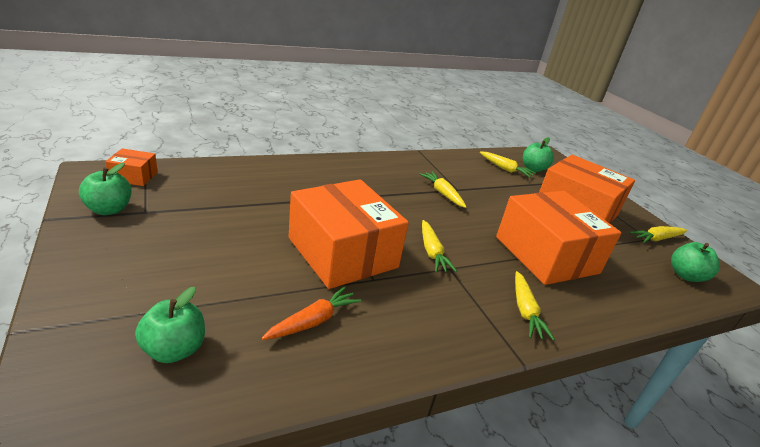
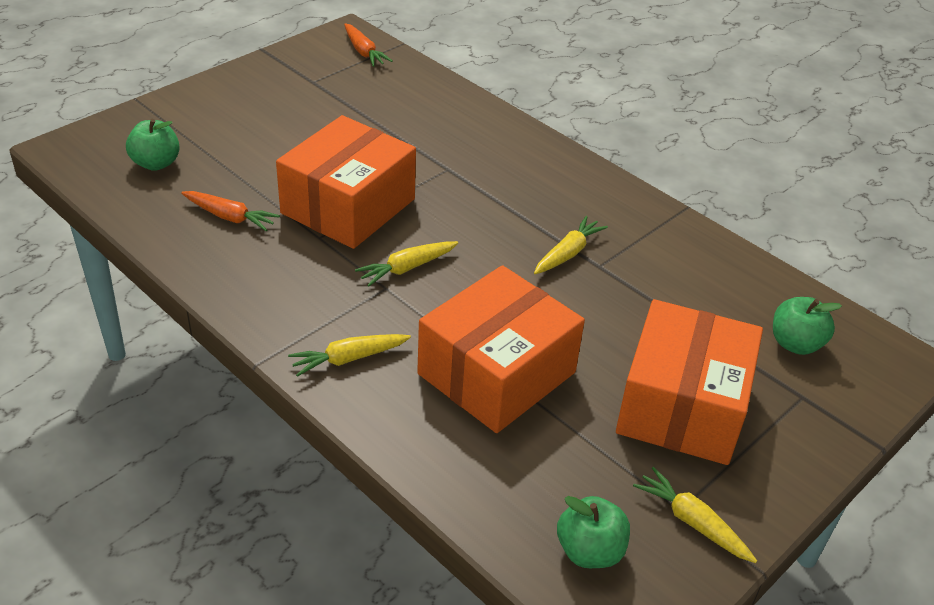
camera: 70 degrees right, 10 degrees up
(109, 209) = (299, 65): green apple -> none
(134, 176) = (364, 52): orange box -> orange carrot
(505, 169) = (744, 308): yellow carrot -> none

